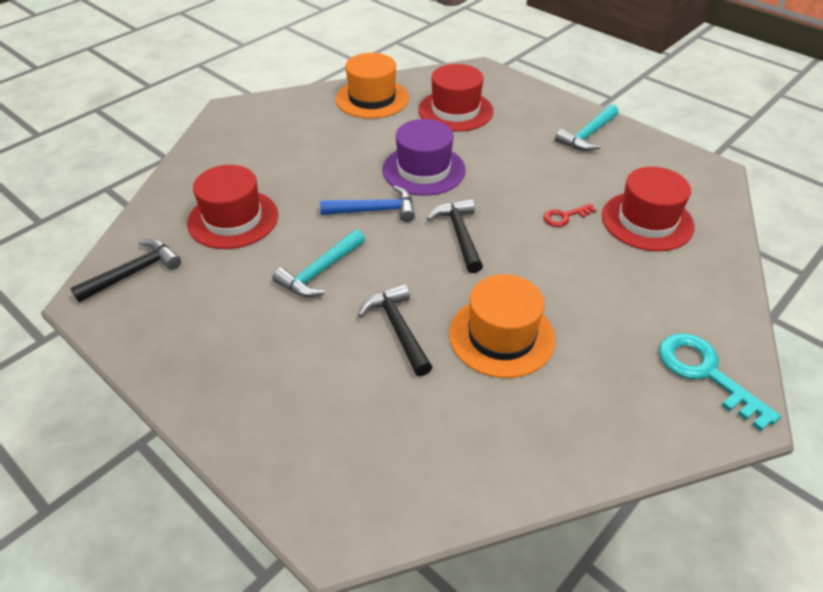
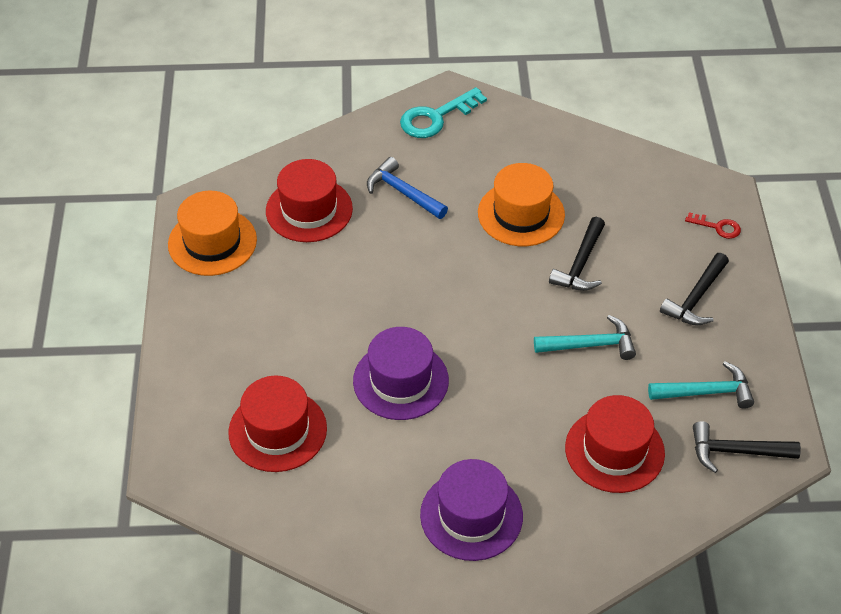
camera: 135 degrees left, 5 degrees up
(294, 139) = (471, 515): none -> purple hat
(372, 98) = (331, 517): orange hat -> orange hat (212, 242)
(374, 210) = (490, 369): blue hammer -> blue hammer (403, 192)
(460, 235) = (454, 298): black hammer -> black hammer (696, 298)
(564, 217) = (358, 255): red key -> red key (717, 227)
(587, 135) = (216, 308): turquoise hammer -> turquoise hammer (706, 392)
(706, 373) = (436, 117): turquoise key -> turquoise key turned 45 degrees clockwise

